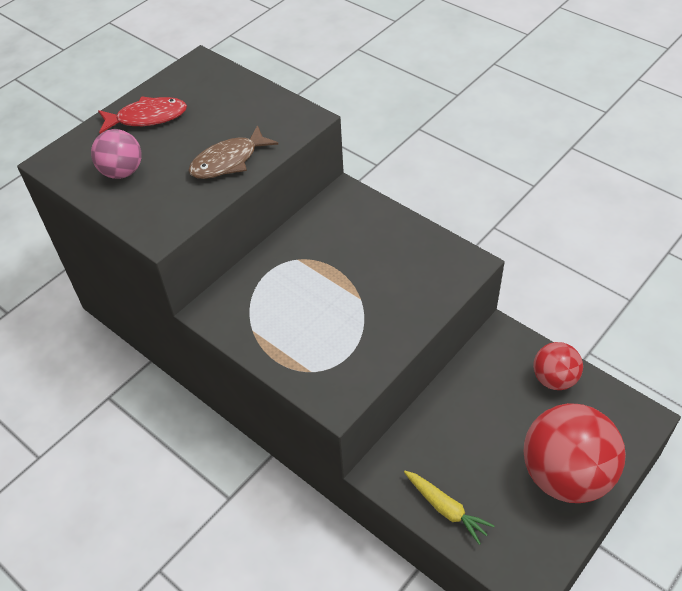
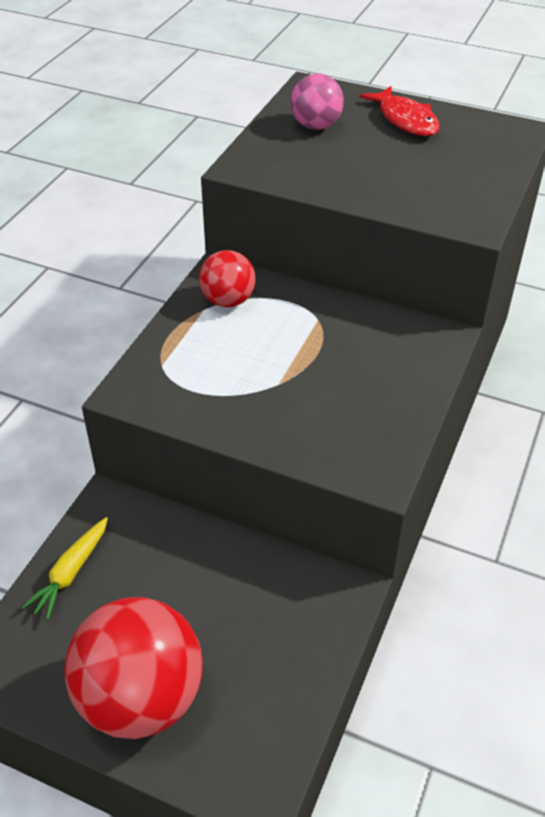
camera: 70 degrees right, 5 degrees down
(228, 161) = (368, 185): brown fish -> none
(554, 379) = (293, 665): red ball -> red ball (228, 300)

